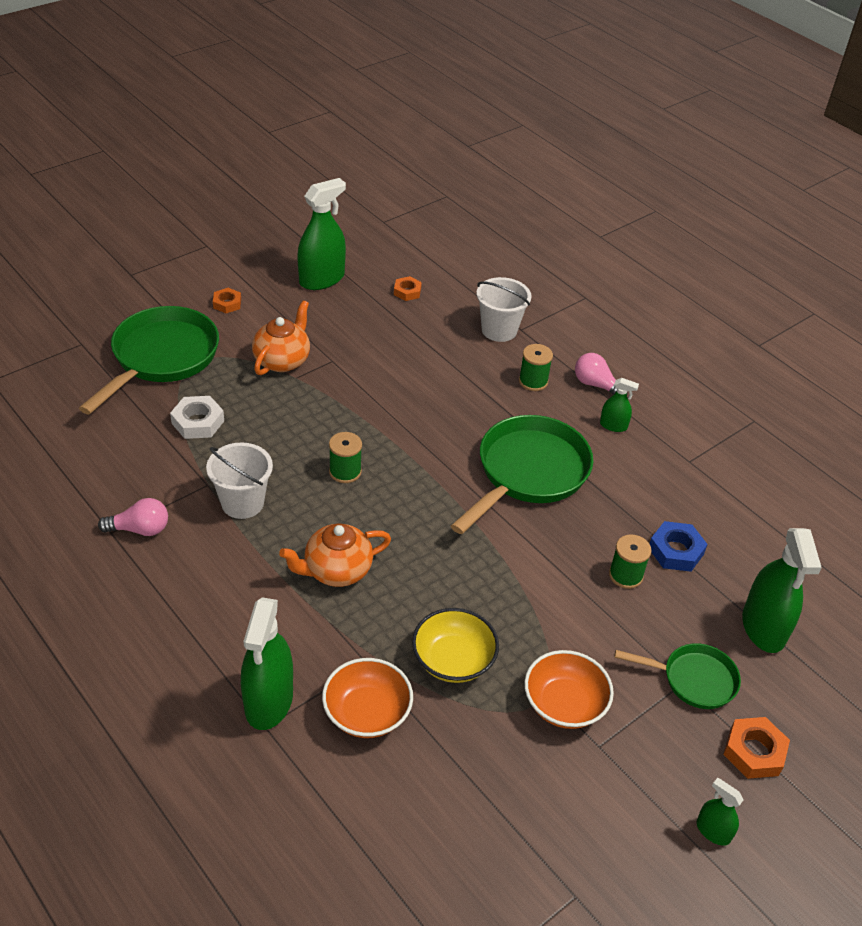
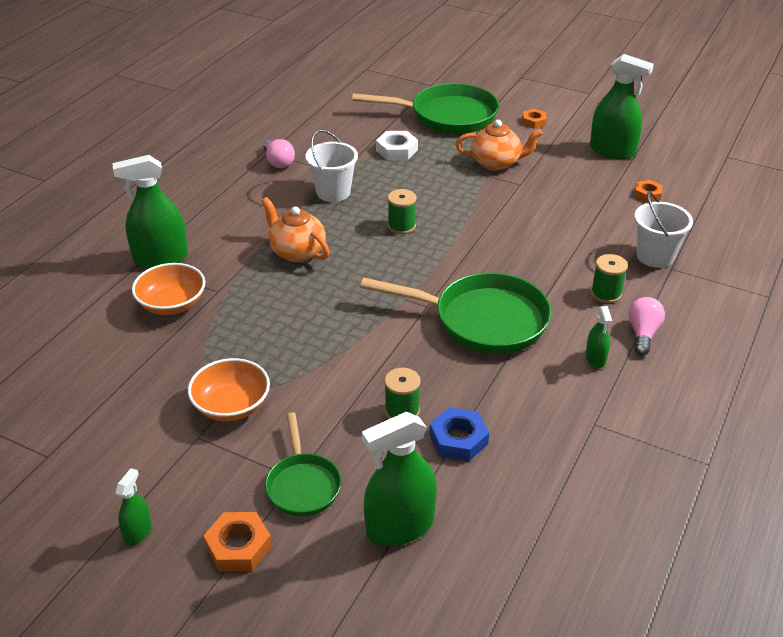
camera: 70 degrees right, 5 degrees down
(453, 660) = (244, 332): yellow bowl -> none

